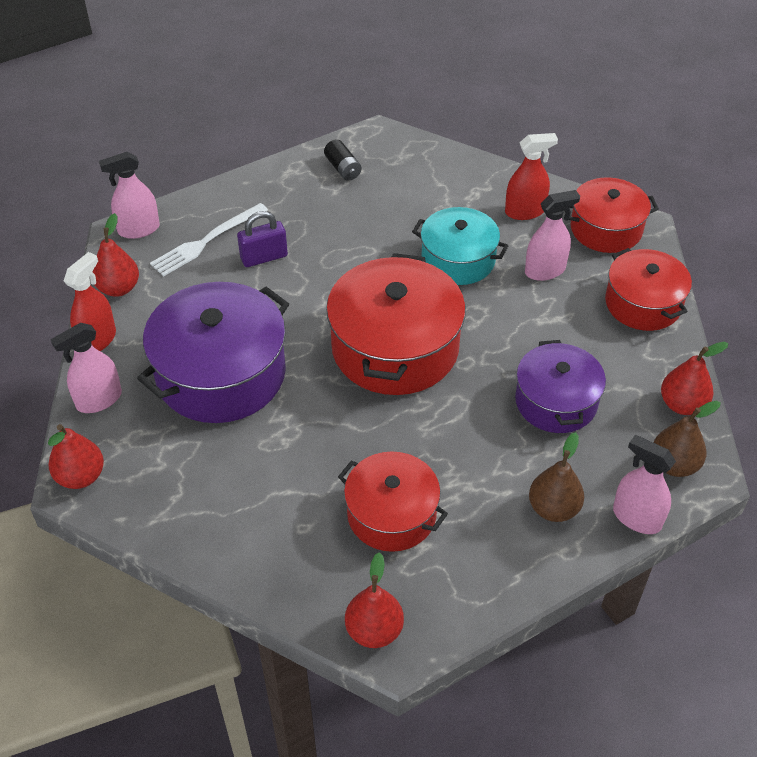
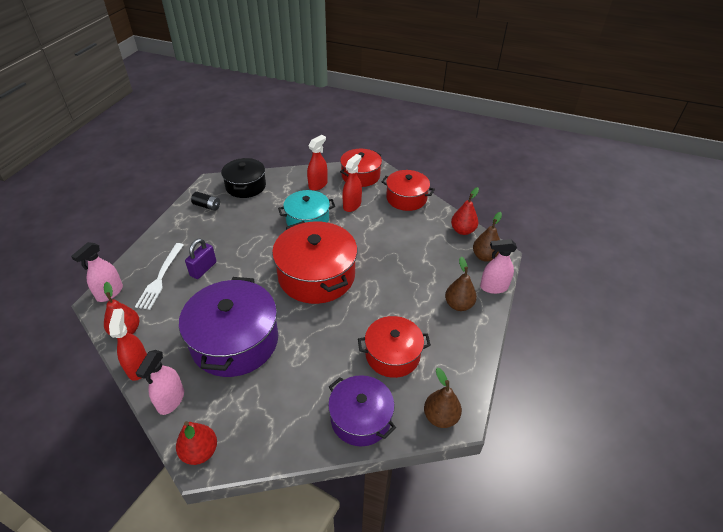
camera: 40 degrees left, 5 degrees down
(374, 630) = (440, 417): red pear -> brown pear
(419, 163) = (245, 186): none -> black pot
(545, 270) = (352, 205): pink spray bottle -> red spray bottle
(556, 401) = (413, 258): purple pot -> purple pot (361, 418)

